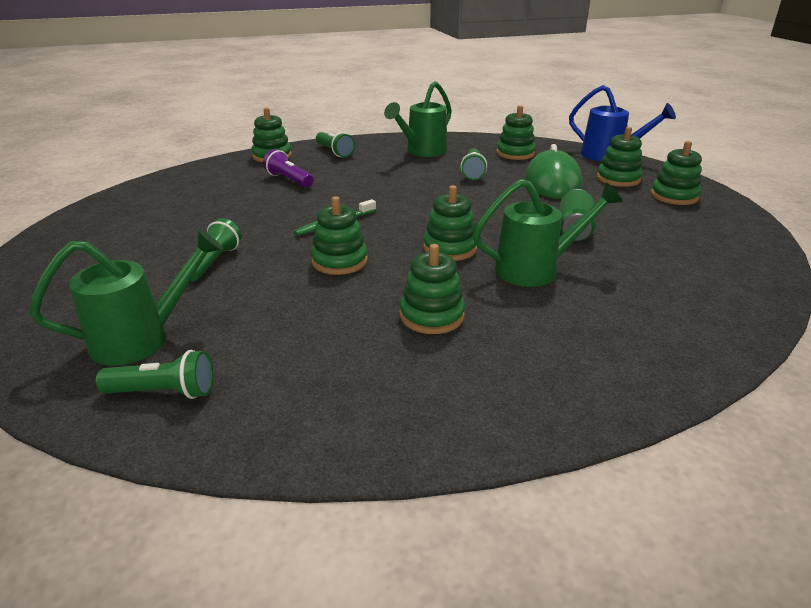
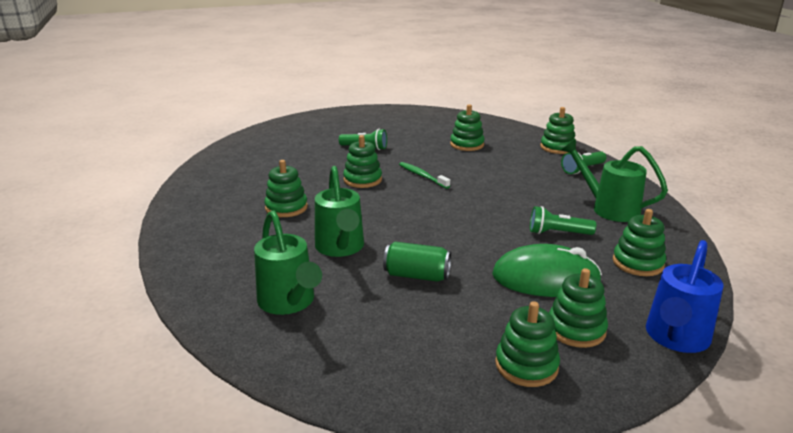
camera: 90 degrees right, 5 degrees down
(141, 339) = (288, 142): green watering can -> green watering can (289, 302)
(164, 392) = (244, 151): green flashlight -> none
(289, 180) = (504, 157): purple flashlight -> none
(450, 248) = (379, 216): green stacking toy -> green stacking toy (467, 145)

